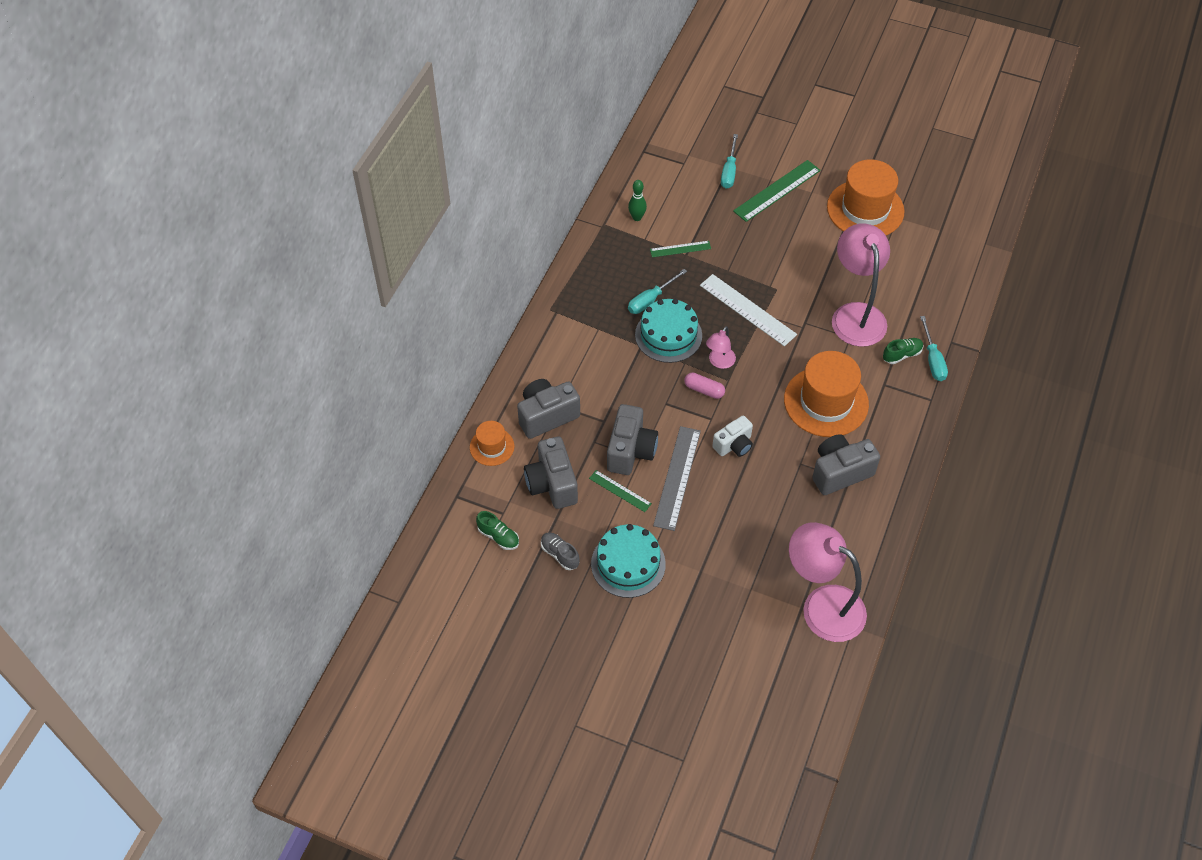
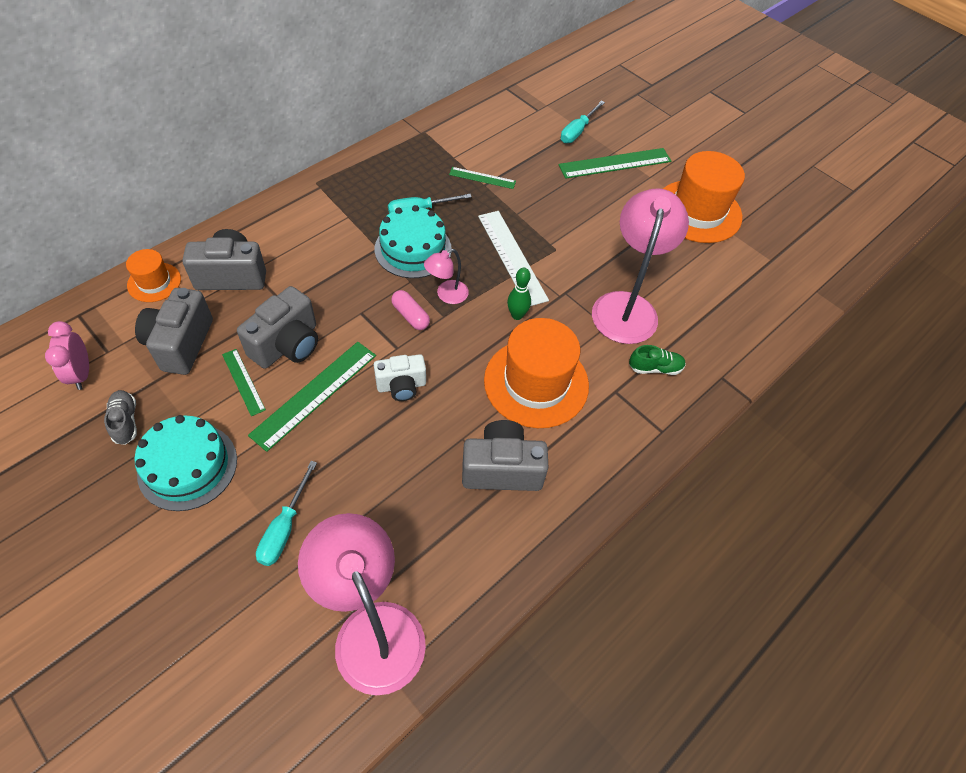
camera: 20 degrees right, 0 degrees up
(498, 536) = (81, 374): green shoe -> pink clock
(637, 217) = (459, 137): green bowling pin -> green bowling pin (517, 315)
(677, 477) = (314, 394): grey ruler -> green ruler
(932, 360) = (689, 388): turquoise screwdriver -> turquoise screwdriver (284, 528)

